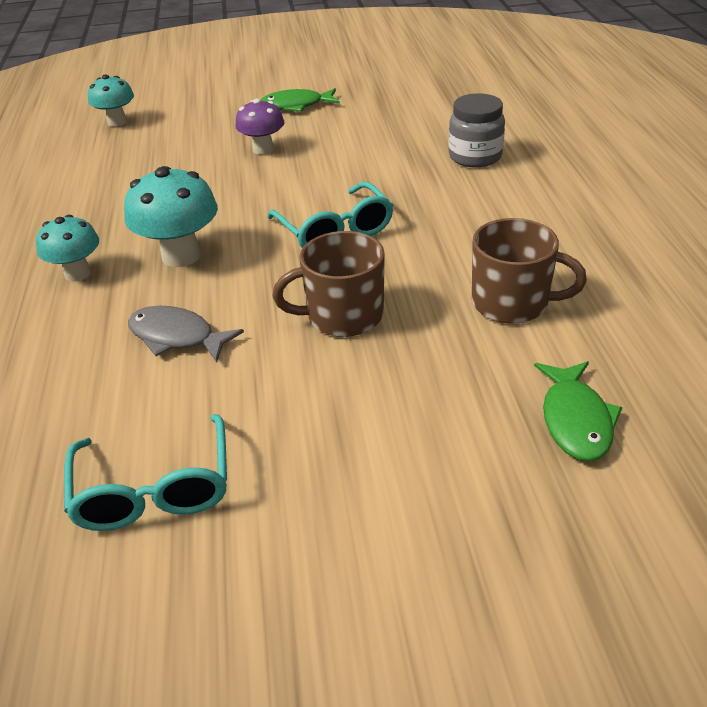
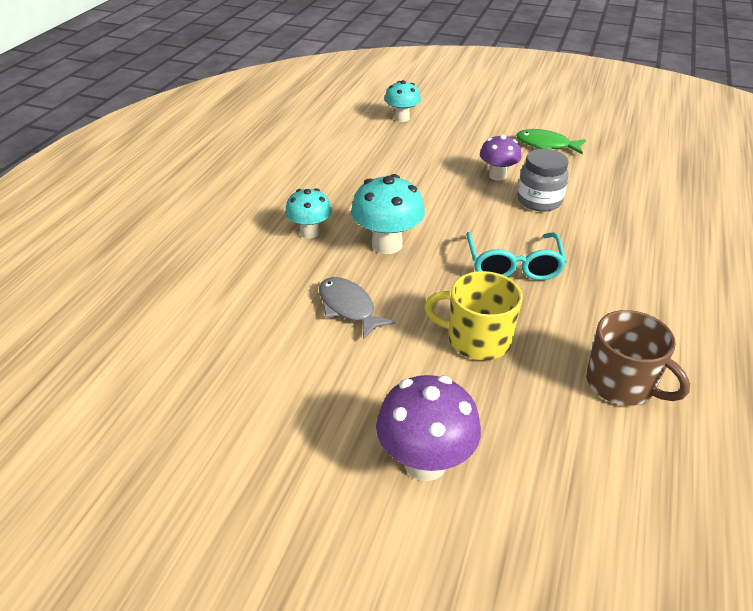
camera: 25 degrees right, 0 degrees up
(154, 488) = (272, 415): turquoise glasses -> none
(342, 316) = (477, 339): brown mug -> yellow mug
(365, 460) = (425, 462): none -> purple mushroom
(475, 157) = (672, 240): grey jar -> grey jar (539, 201)
(575, 420) = (611, 507): green fish -> none

